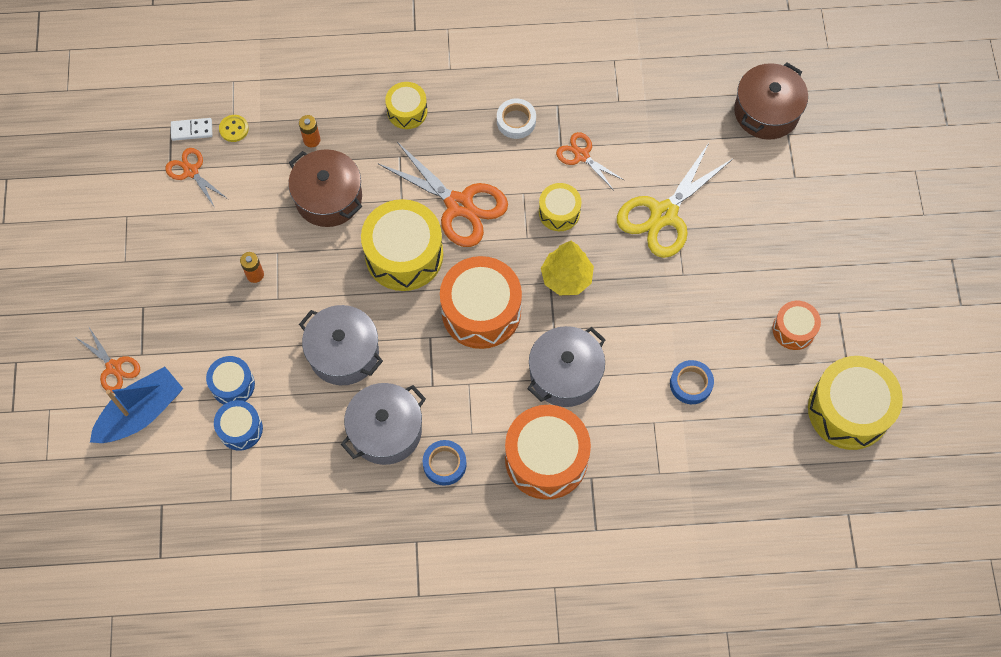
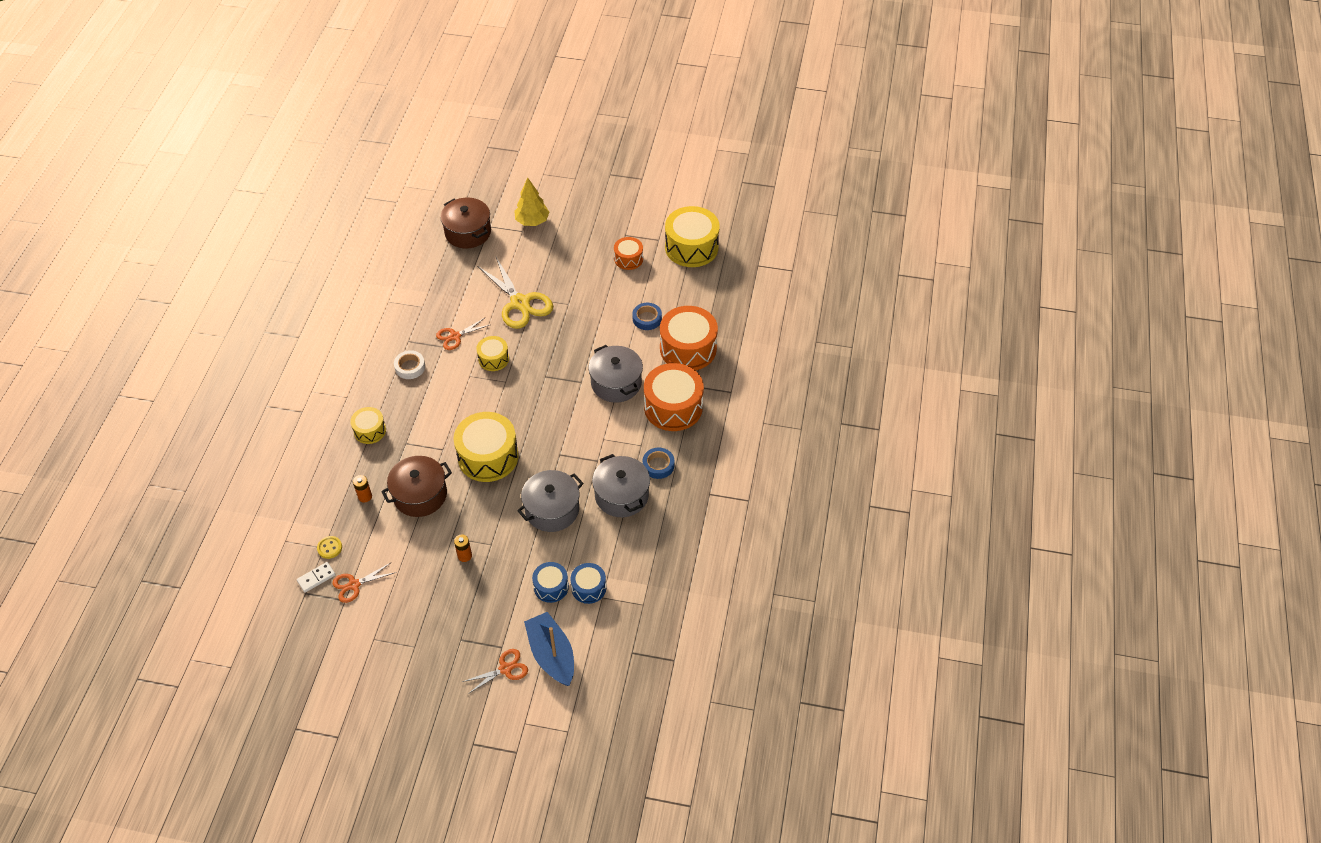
camera: 75 degrees left, 15 degrees down
(192, 130) = (316, 578): white domino -> white domino turned 45 degrees clockwise
(459, 205) = (462, 415): orange scissors -> none
(481, 311) = (551, 420): orange drum -> orange drum (688, 348)
(566, 278) = (545, 366): yellow tree -> yellow tree (532, 221)

